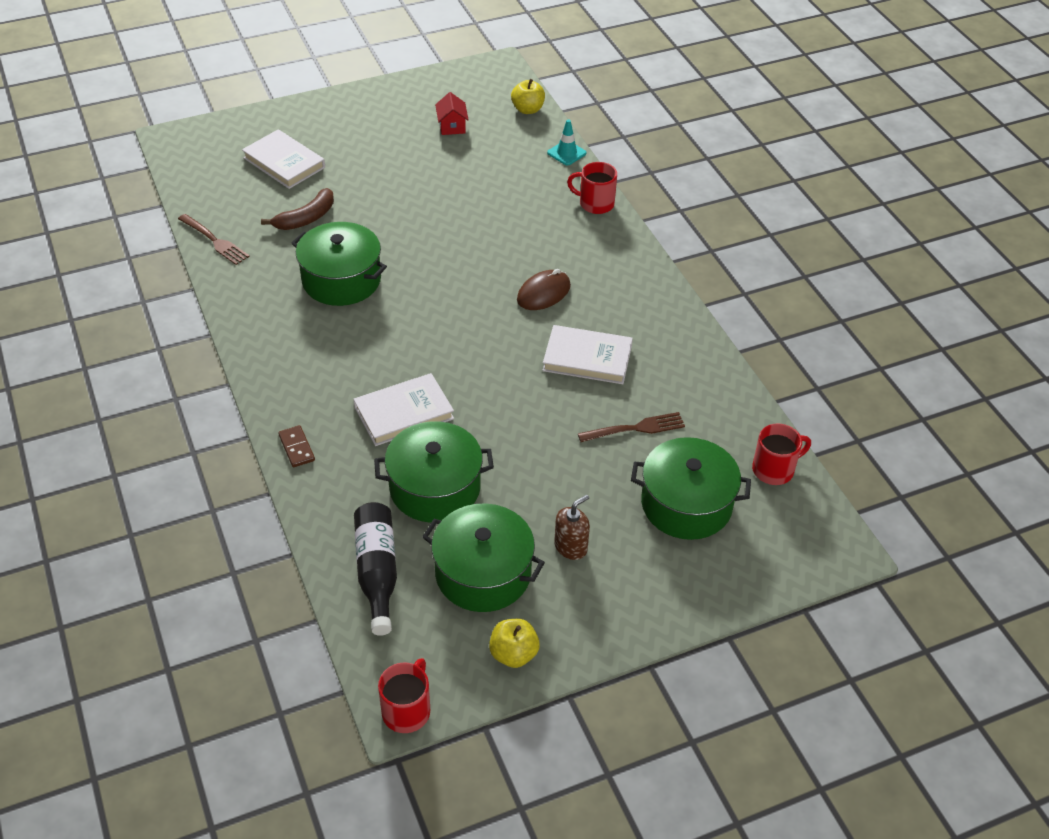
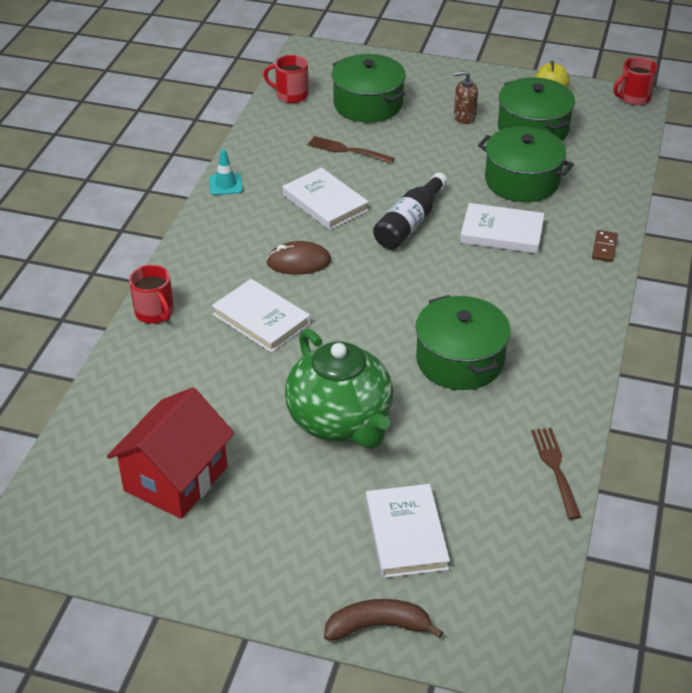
camera: 140 degrees left, 5 degrees down
(306, 218) = (440, 445): brown banana -> brown banana (378, 626)
(377, 572) = (601, 157): black bottle -> black bottle (409, 223)
(387, 201) = (340, 421): none -> green teapot
(452, 126) = (176, 478): red house -> red house, size x2.15
(517, 236) = (261, 319): none -> white book
(528, 109) = (72, 454): yellow apple -> none
(566, 153) = (108, 377): turquoise traffic cone -> turquoise traffic cone (225, 184)

